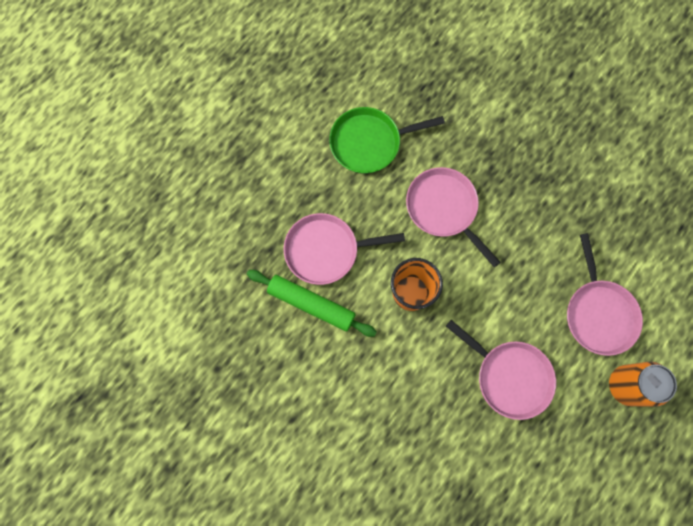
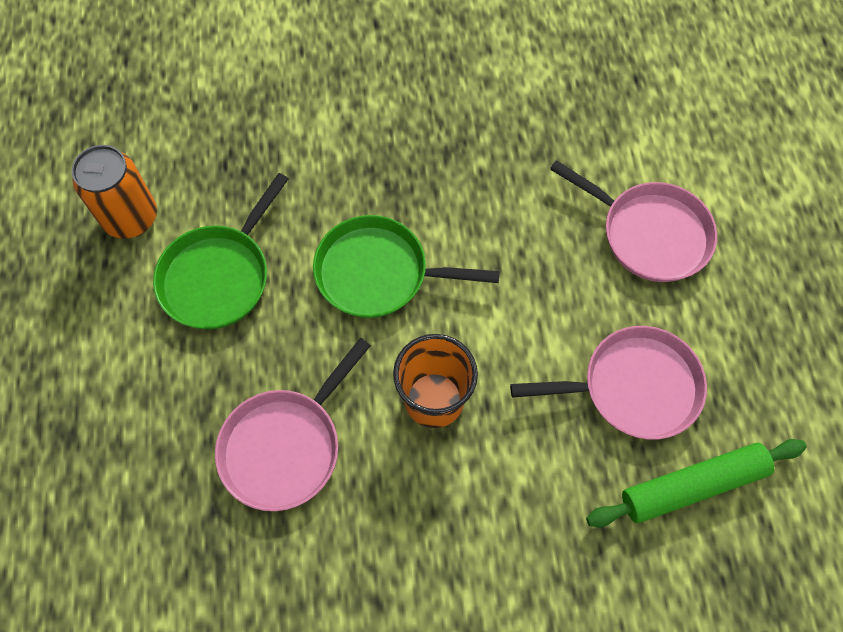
camera: 45 degrees left, 10 degrees down
(311, 304) = (330, 528): green rolling pin -> green rolling pin (692, 485)
(444, 209) = (378, 273): pink pan -> green pan
(626, 385) = (752, 281): orange can -> orange can (131, 217)

